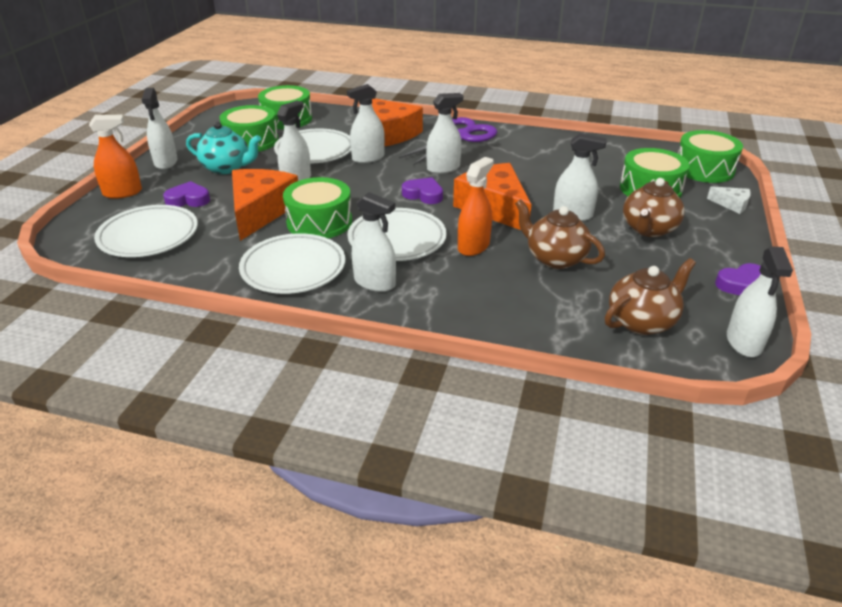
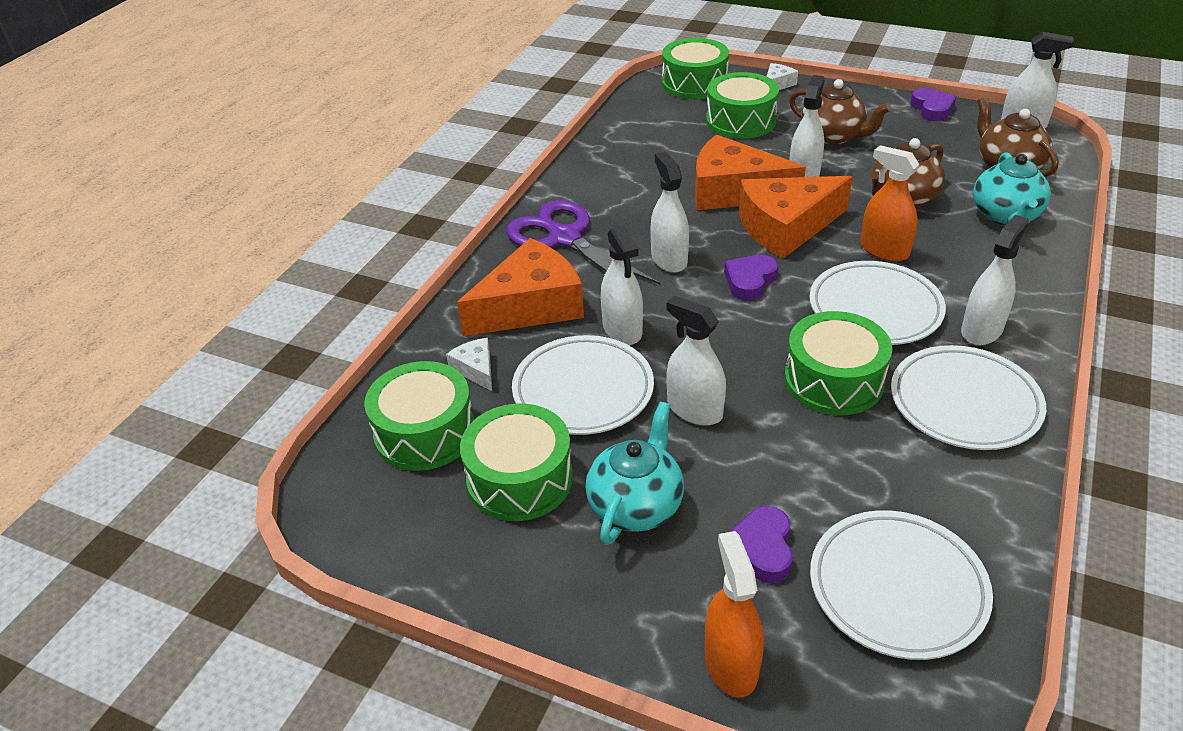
camera: 80 degrees left, 5 degrees up
(166, 162) = (595, 609): white spray bottle -> none
(260, 211) = (803, 447): orange cheese -> orange cheese (733, 191)
(333, 125) = (476, 369): none -> white cheese
(546, 311) = (1005, 216): none -> turquoise teapot

